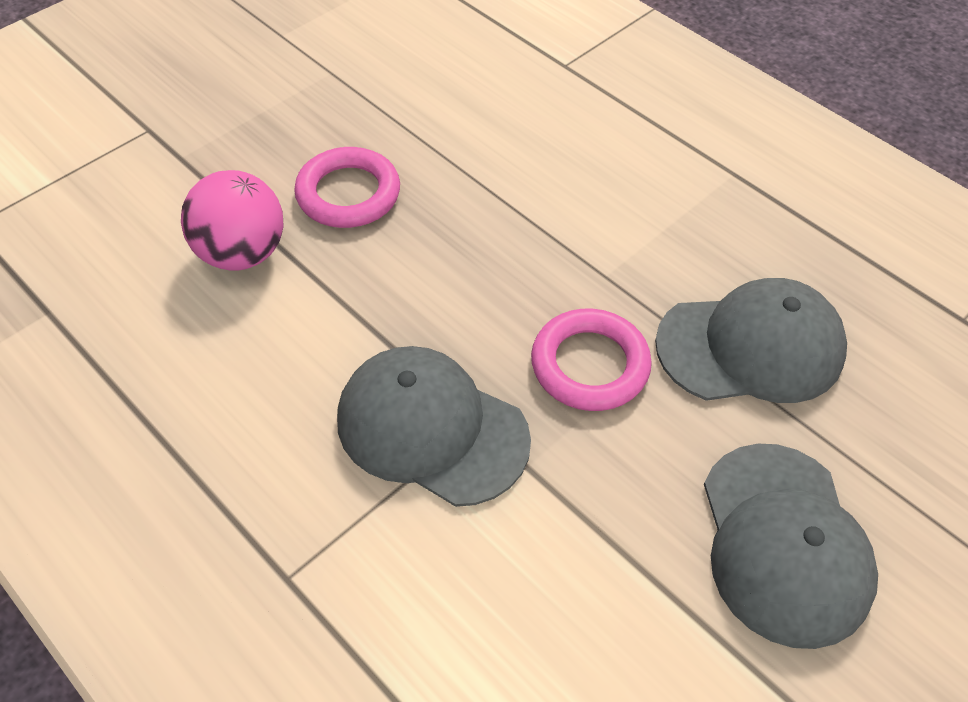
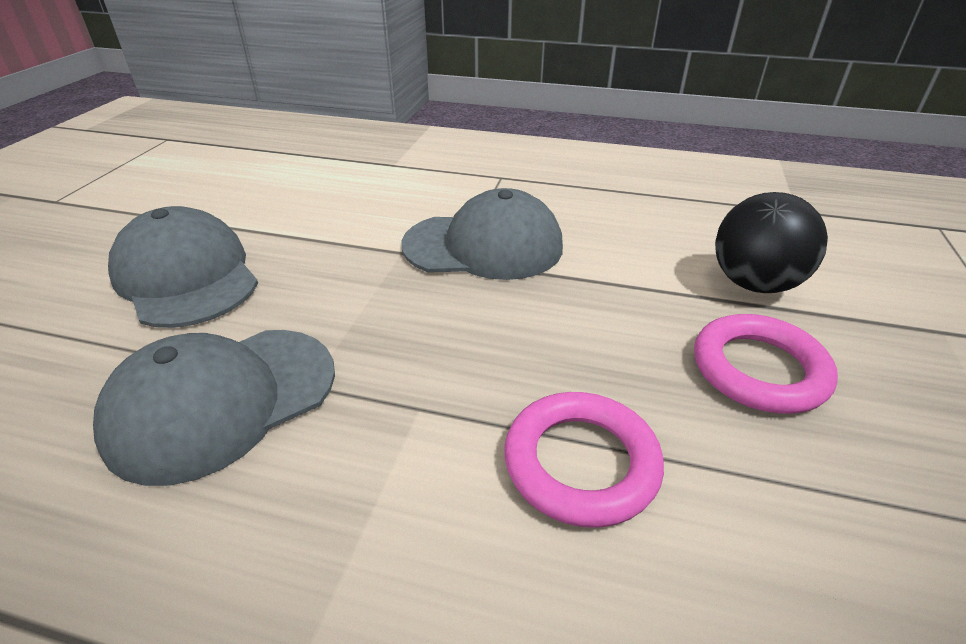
camera: 150 degrees right, 15 degrees down
(242, 253) = (754, 284): pink ball -> black ball
(590, 365) = (389, 322): pink ring -> pink ring (581, 463)

